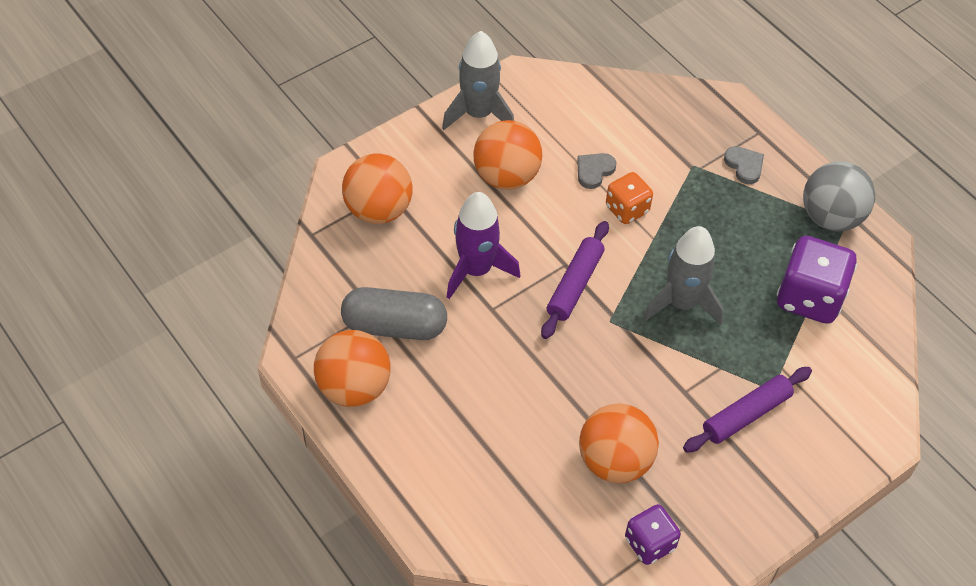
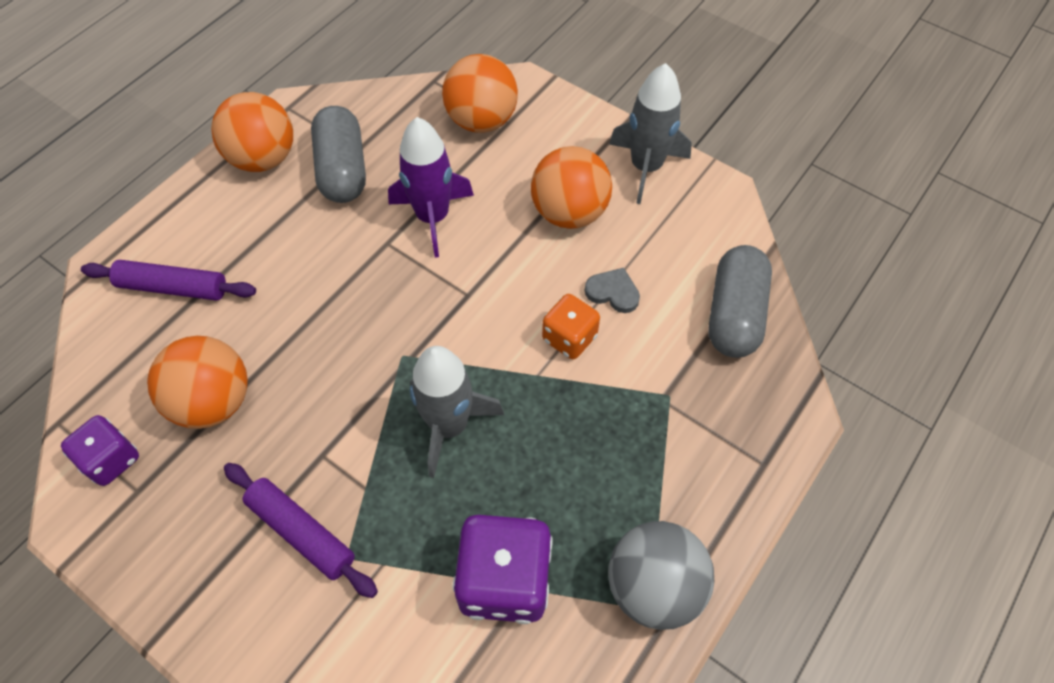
camera: 75 degrees right, 5 degrees up
(575, 285) = (441, 310): purple rolling pin -> purple rolling pin (173, 287)
(637, 107) = (734, 314): none -> grey capsule
(744, 166) = (695, 456): grey heart -> none

